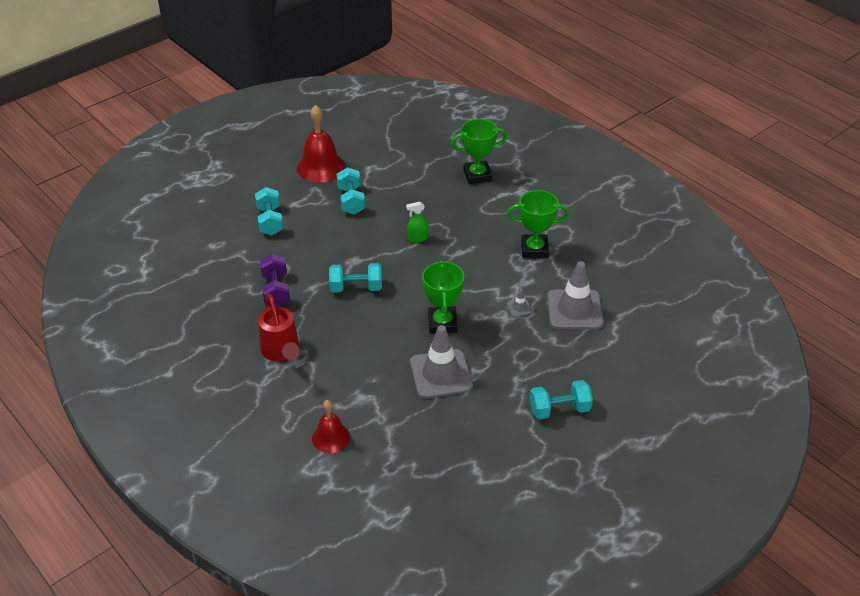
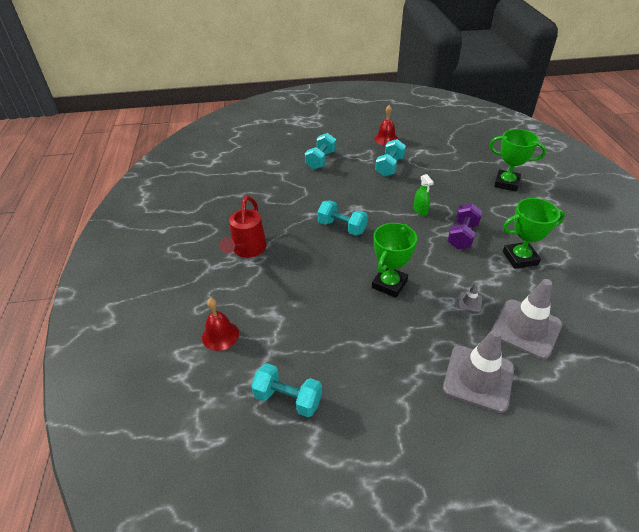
camera: 35 degrees right, 0 degrees up
(276, 290) = (283, 205): purple dumbbell -> purple dumbbell (462, 236)
(321, 167) = (386, 139): red bell -> red bell, size x0.61
(417, 238) = (420, 210): green spray bottle -> green spray bottle turned 135 degrees counterclockwise
(441, 374) = (353, 327): grey traffic cone -> grey traffic cone (478, 378)
(534, 249) = (520, 258): green trophy -> green trophy turned 45 degrees counterclockwise
(559, 409) = (443, 422): turquoise dumbbell -> turquoise dumbbell (288, 399)

